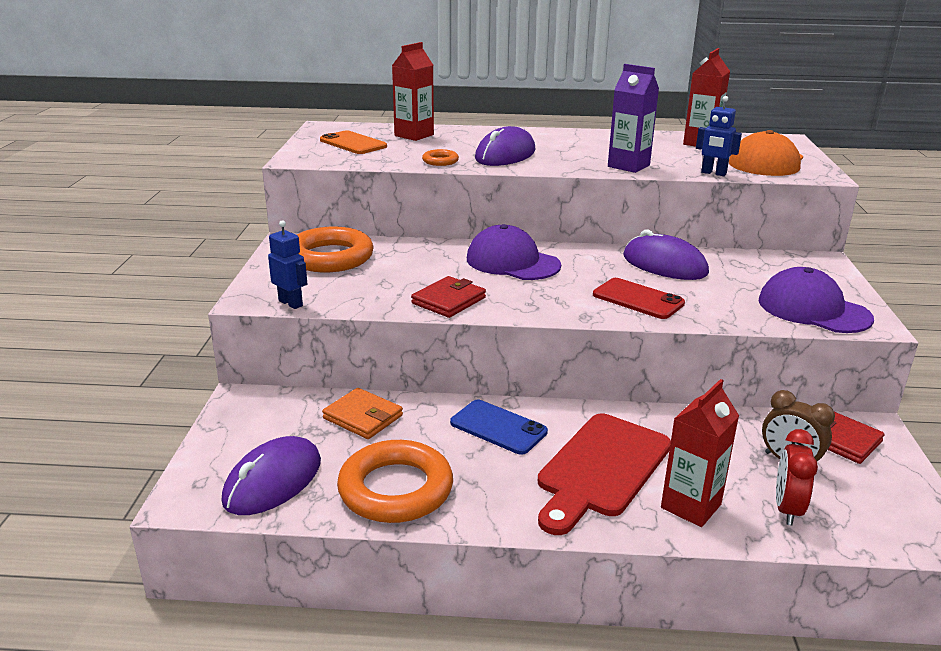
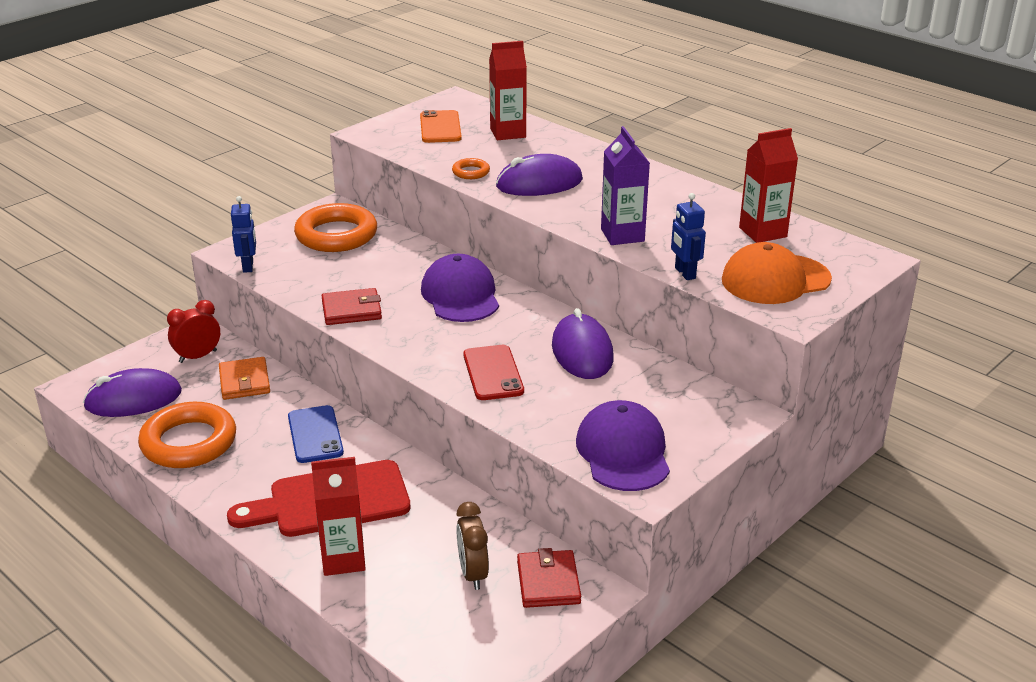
camera: 40 degrees right, 5 degrees up
(787, 509) = (404, 601): red clock -> red clock (198, 356)

